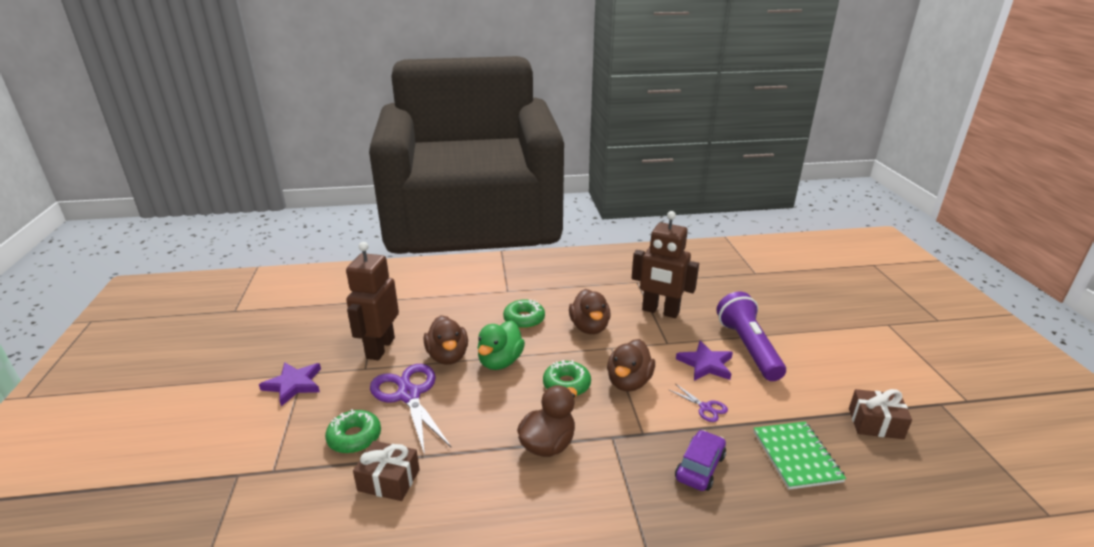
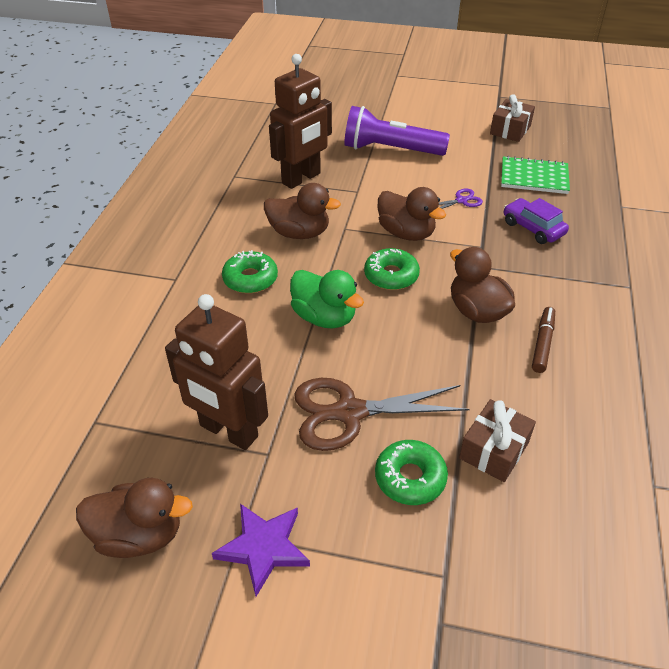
camera: 70 degrees left, 15 degrees up
(408, 395) = (349, 412): purple scissors -> brown scissors
(448, 356) = (288, 362): brown duck -> brown duck (139, 535)
(525, 496) = (542, 343): none -> brown marker
(705, 364) = (402, 180): purple star -> none

